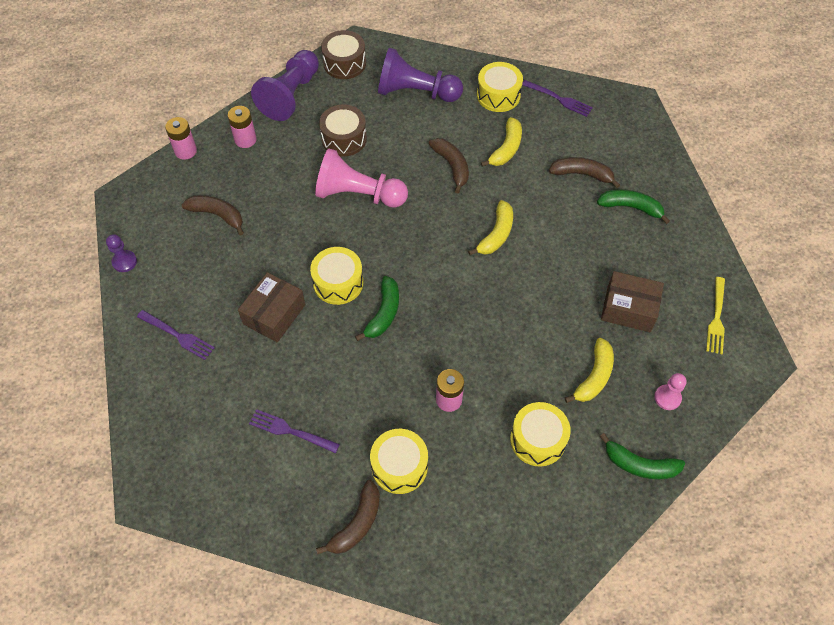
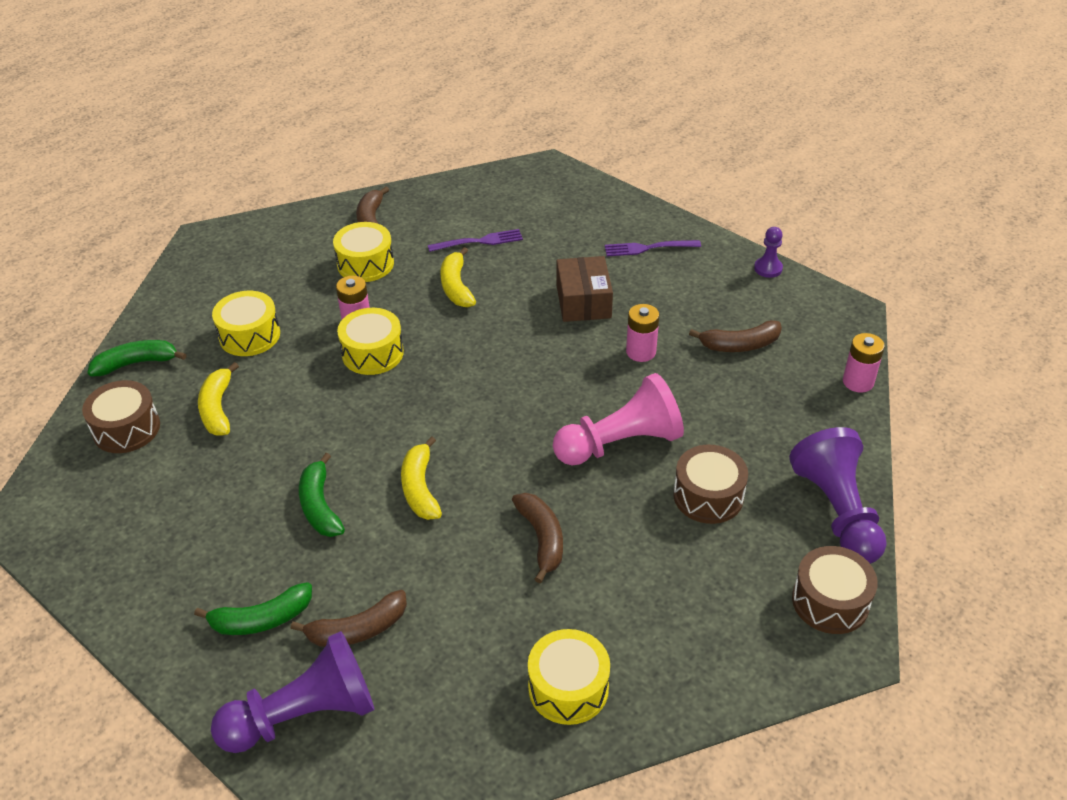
camera: 145 degrees right, 15 degrees down
(245, 139) = (815, 429): pink battery -> pink battery (641, 352)
(338, 283) = (551, 354): yellow drum -> yellow drum (372, 353)
(383, 313) = (479, 353): green banana -> green banana (320, 506)
(416, 92) = (688, 617): purple pawn -> purple pawn (304, 715)
(452, 166) = (542, 539): brown banana -> brown banana turned 135 degrees counterclockwise
(506, 149) = (490, 606): yellow banana -> yellow banana (456, 286)
(559, 99) = (471, 741): purple fork -> none
(628, 309) = (208, 491): brown box -> none
(667, 398) = (126, 428): pink pawn -> brown drum
(716, 318) = (90, 537): yellow fork -> none

